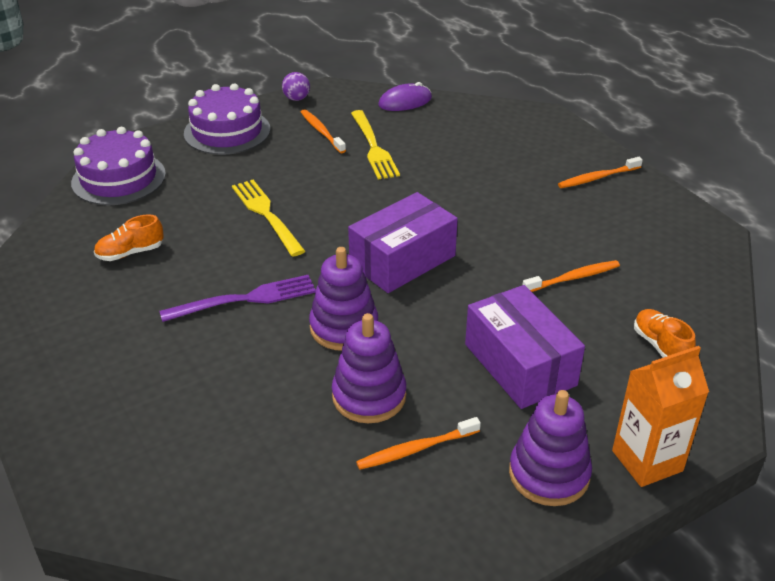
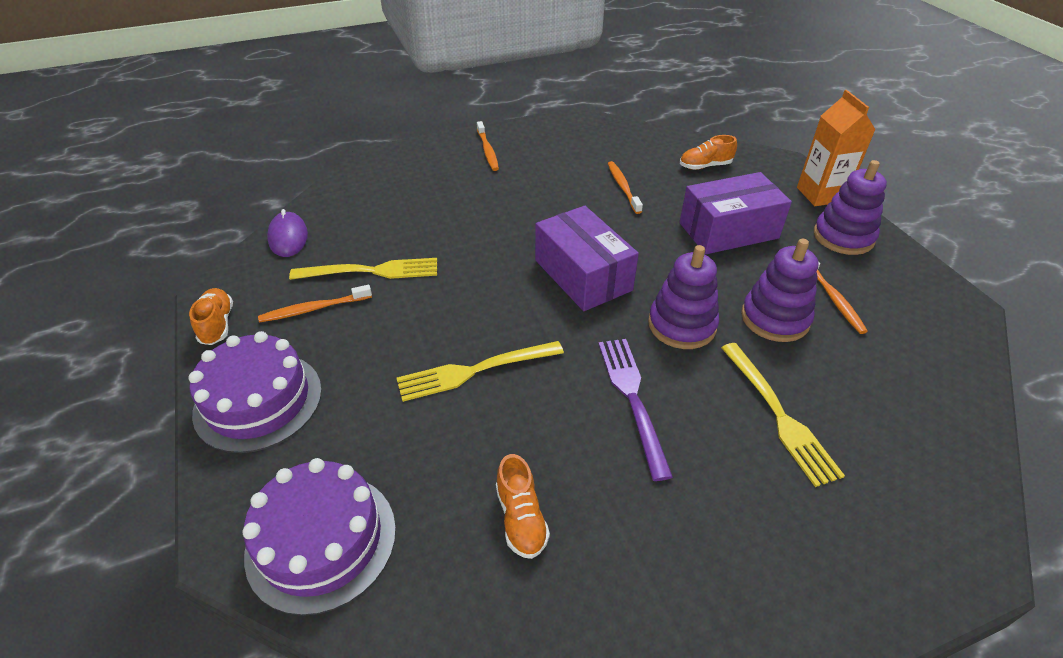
camera: 80 degrees left, 5 degrees up
(233, 390) = (778, 415): none -> yellow fork
(296, 98) = (217, 324): purple ball -> orange shoe

